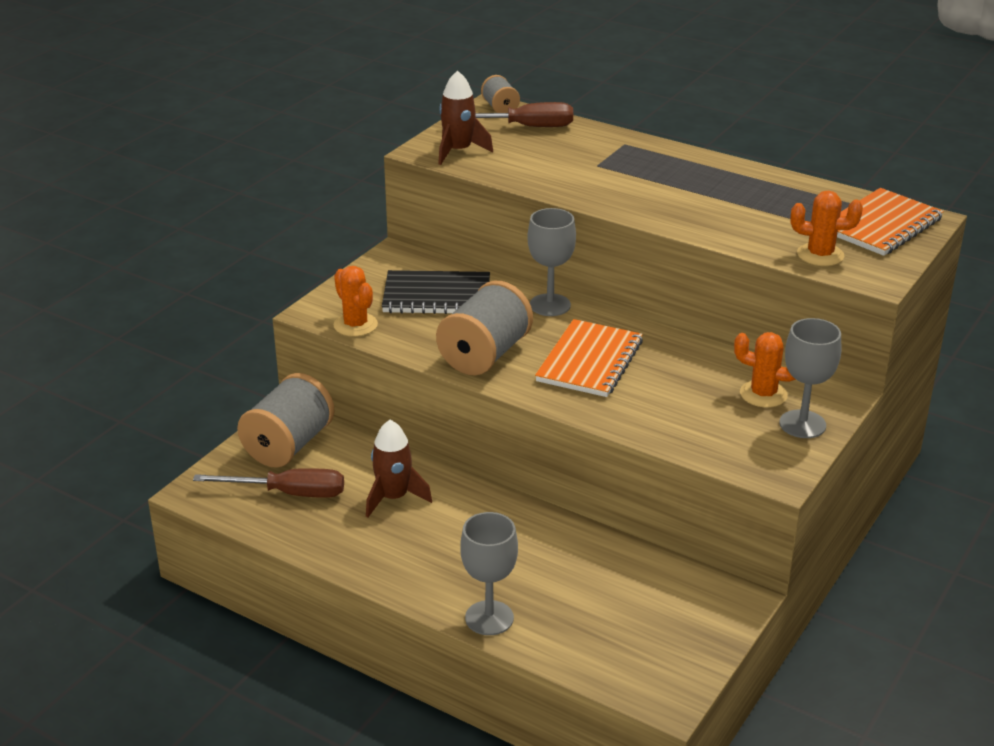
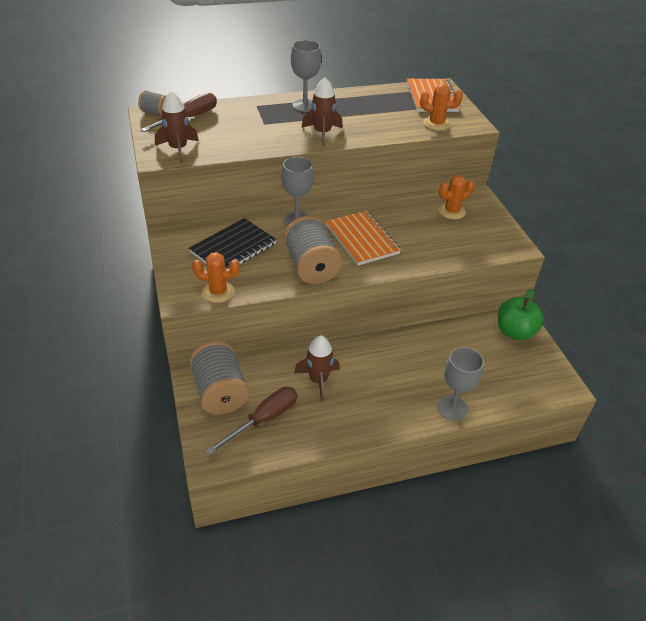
camera: 50 degrees left, 10 degrees up
(645, 202) = (322, 133): none -> brown rocket
(707, 607) = (515, 332): none -> green apple
(802, 424) = (486, 216): grey goblet -> grey goblet (304, 105)
(820, 255) = (436, 124): orange cactus -> orange cactus turned 45 degrees clockwise

